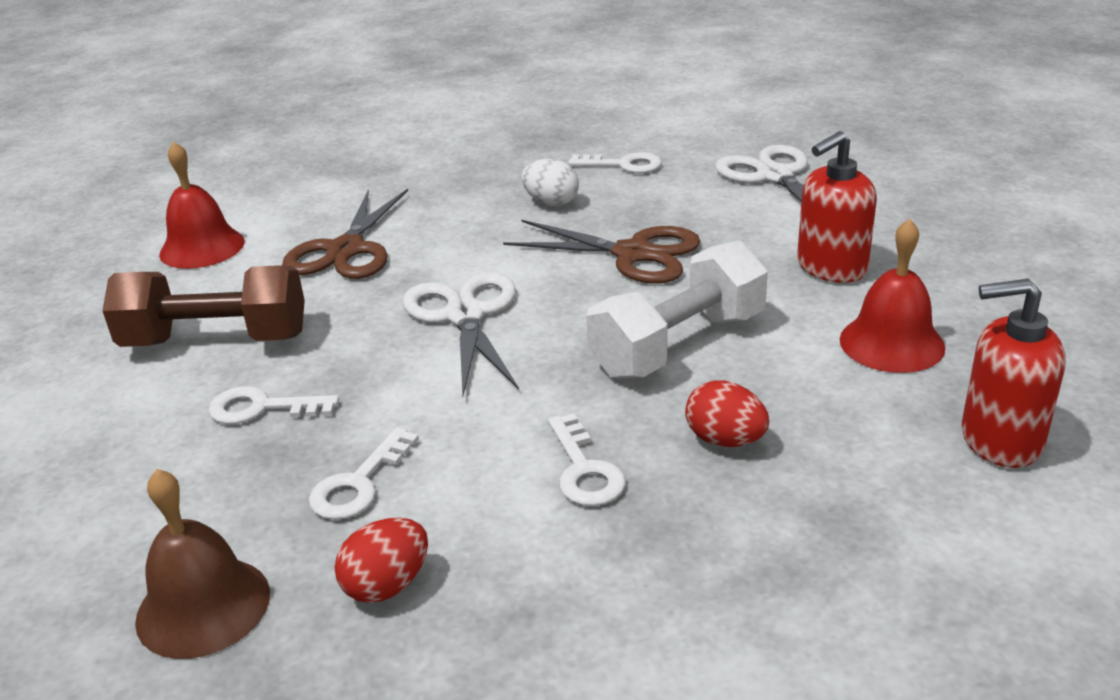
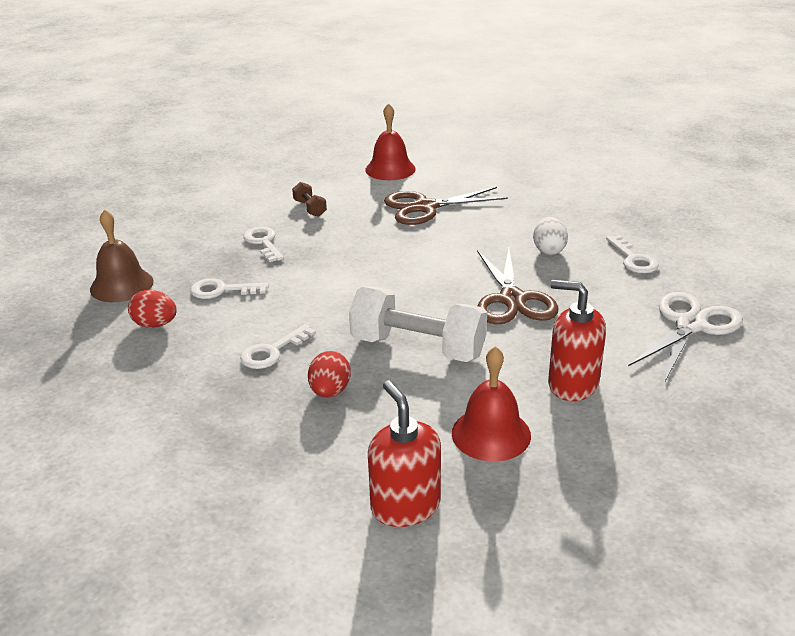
camera: 60 degrees right, 0 degrees up
(216, 340) = (310, 208): brown dumbbell -> brown dumbbell, size x0.45
(465, 316) = (389, 267): white scissors -> none

